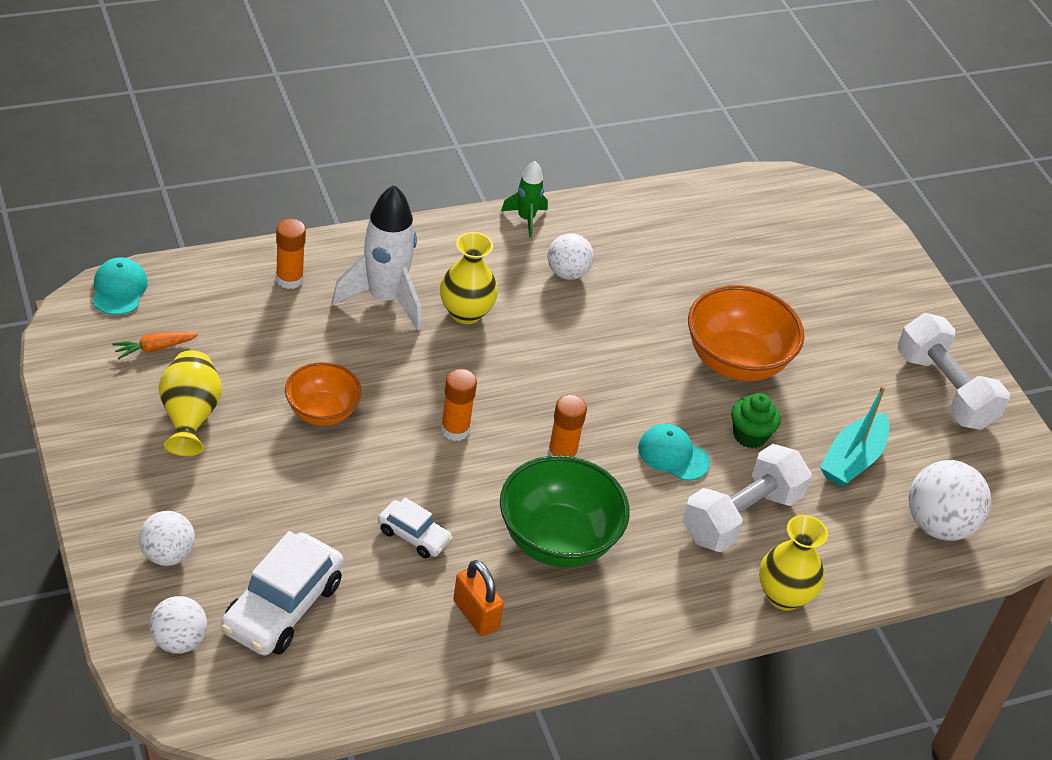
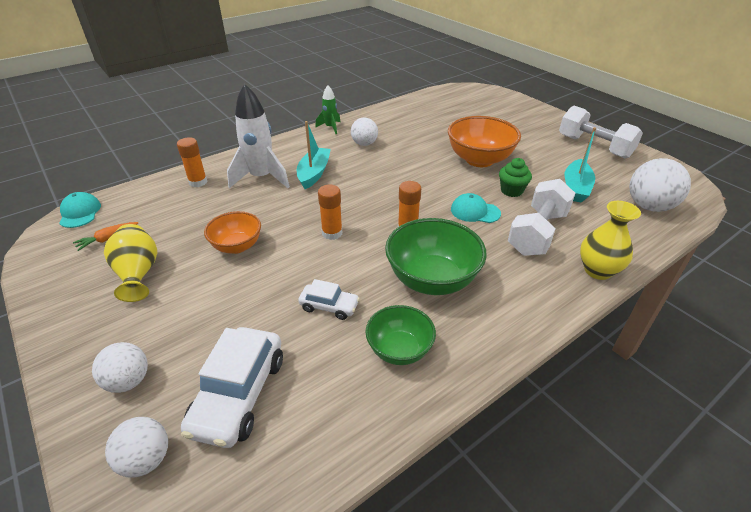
camera: 10 degrees left, 5 degrees down
(466, 312) = (314, 173): yellow vase -> turquoise boat
(476, 615) = (399, 350): orange padlock -> green bowl

